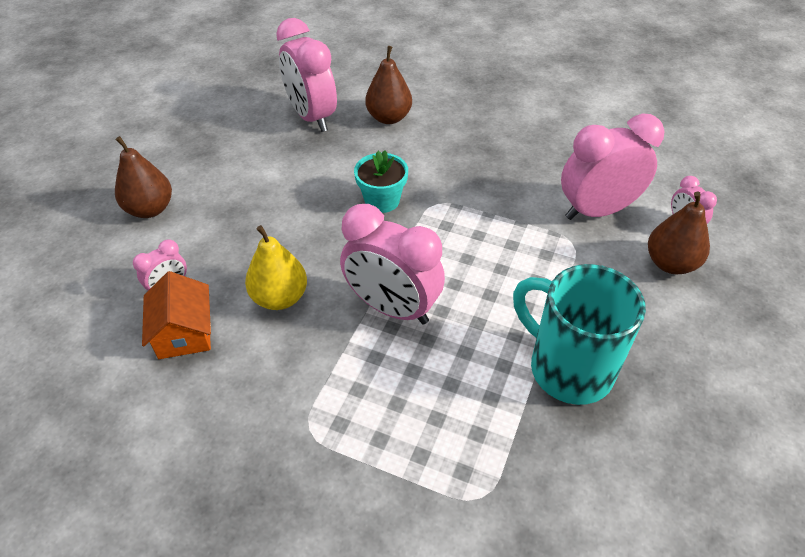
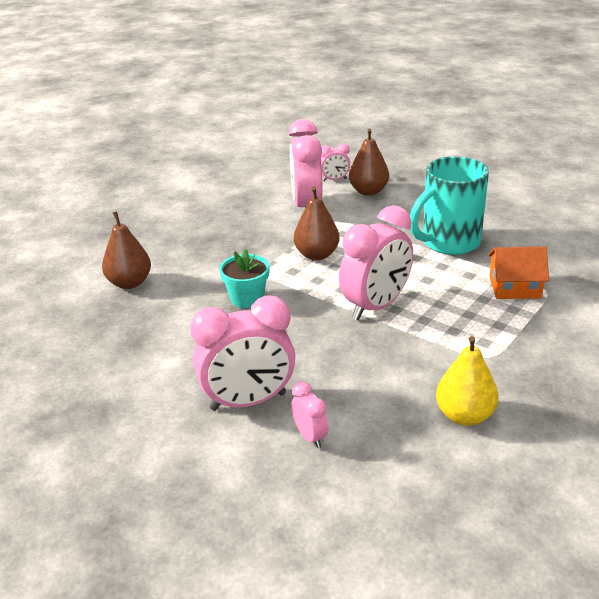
camera: 75 degrees left, 15 degrees down
(150, 209) = (181, 454): brown pear -> brown pear (316, 255)
(184, 332) = (372, 426): orange house -> orange house (514, 287)
(280, 297) = (346, 364): yellow pear -> yellow pear (464, 416)
(311, 117) = (93, 329): pink clock -> pink clock (248, 401)

